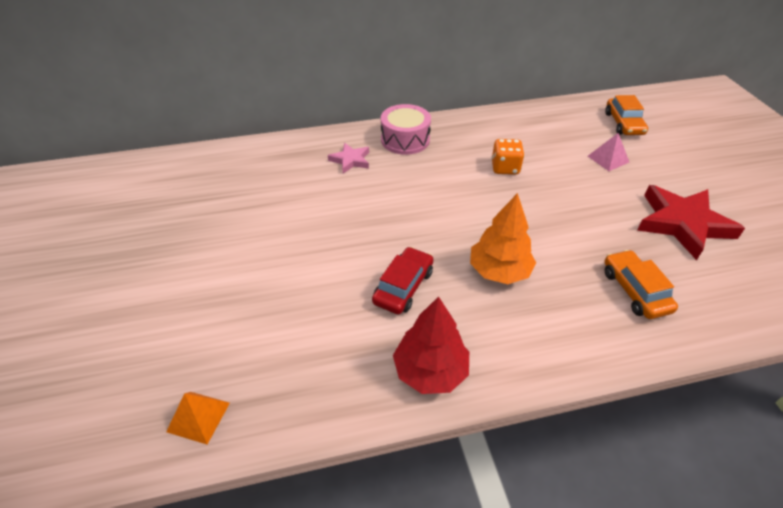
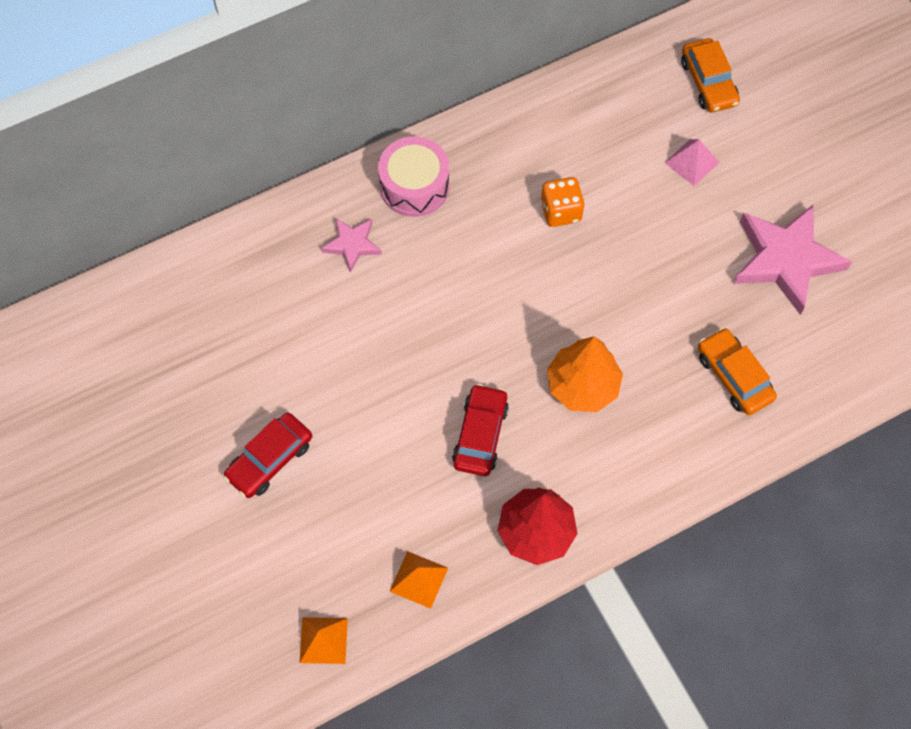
camera: 15 degrees left, 20 degrees up
(229, 268) = (270, 459): none -> red car
(308, 385) = (419, 579): none -> orange pyramid
(682, 224) = (785, 260): red star -> pink star

